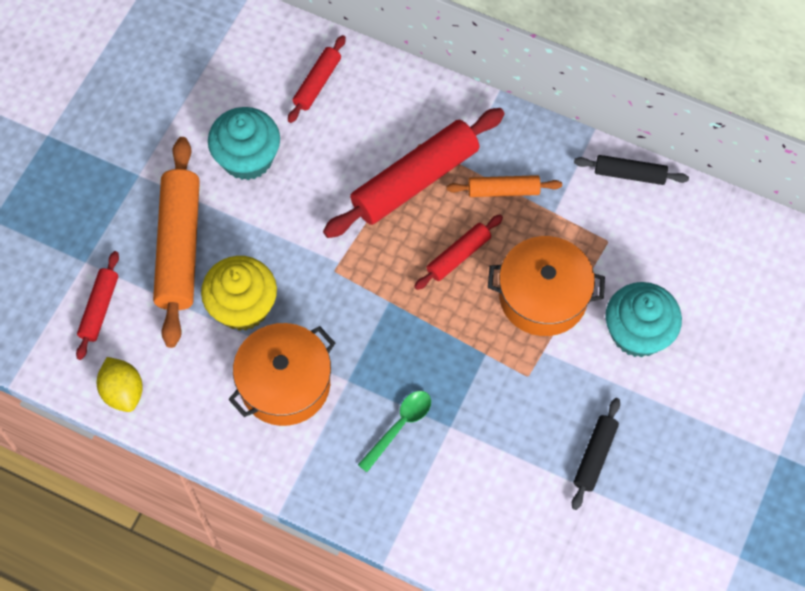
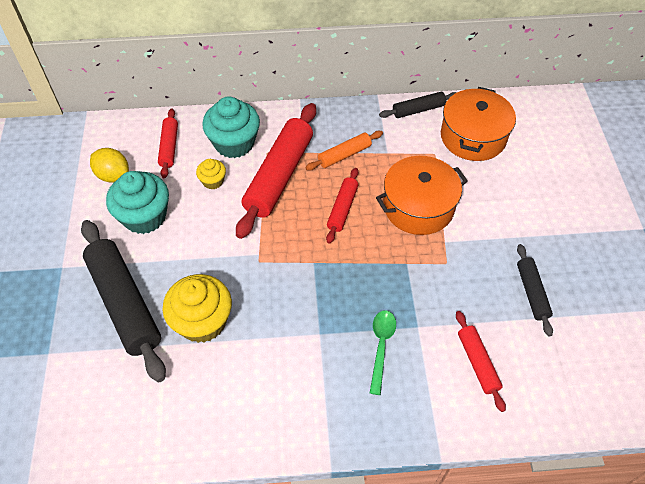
camera: 30 degrees left, 10 degrees down
(99, 308) = (80, 384): red rolling pin -> red rolling pin (477, 363)
(123, 392) = (137, 441): yellow lemon -> yellow lemon (113, 175)
(179, 247) = (124, 303): orange rolling pin -> black rolling pin
(285, 384) = (272, 362): orange pot -> orange pot (473, 137)
(340, 151) = (213, 181): none -> yellow cupcake
(637, 333) = (496, 199): turquoise cupcake -> turquoise cupcake (234, 143)

